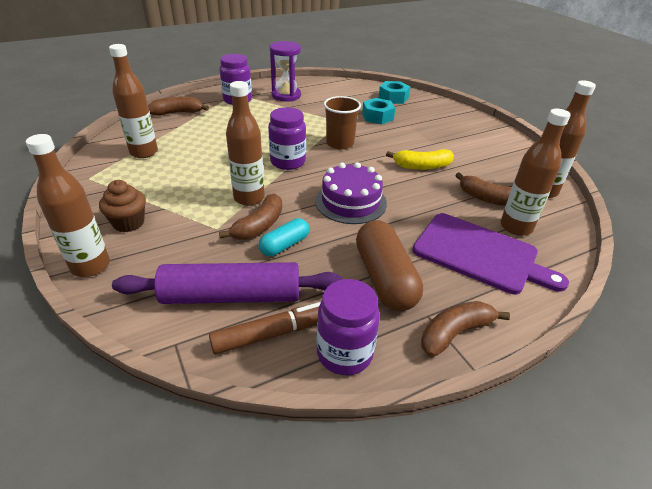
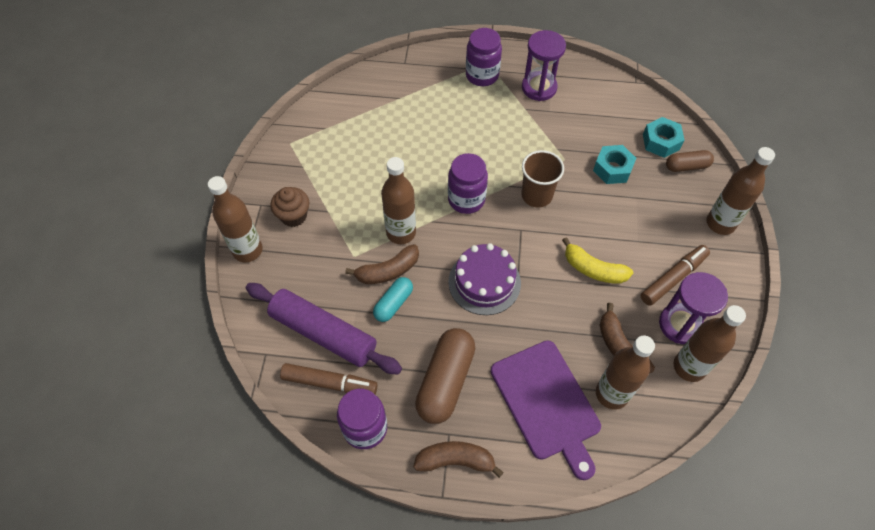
camera: 35 degrees right, 20 degrees up
(144, 152) = (349, 126): brown bottle -> brown bottle (720, 223)
(177, 113) = (410, 75): brown banana -> none
(284, 245) = (393, 303): turquoise capsule -> turquoise capsule turned 45 degrees counterclockwise
(421, 103) = (687, 166): none -> brown capsule
(476, 153) = (673, 278): none -> brown marker
(509, 172) = (680, 324): none -> purple hourglass

